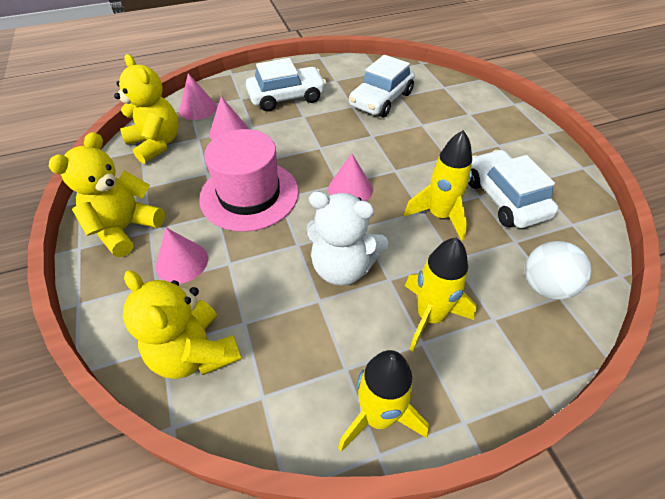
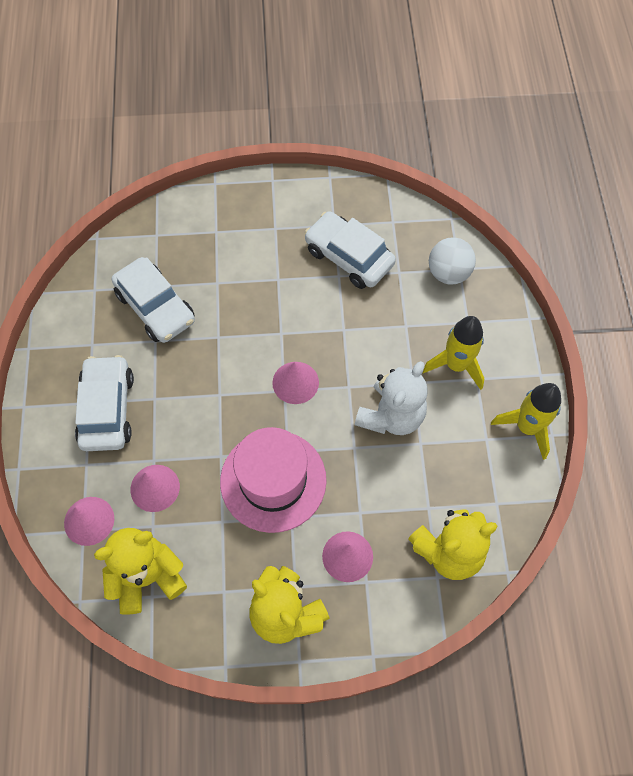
camera: 75 degrees left, 15 degrees up
(439, 216) = (354, 317): yellow rocket -> none
(504, 198) = (349, 257): white car -> white car turned 45 degrees clockwise

